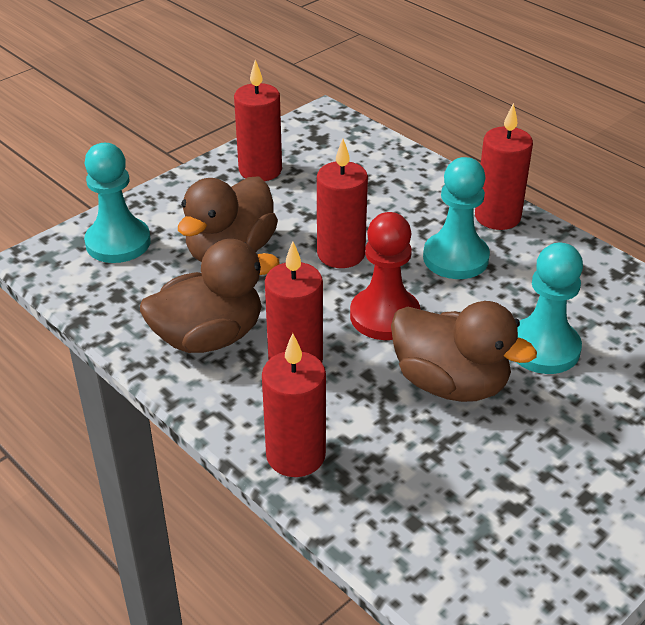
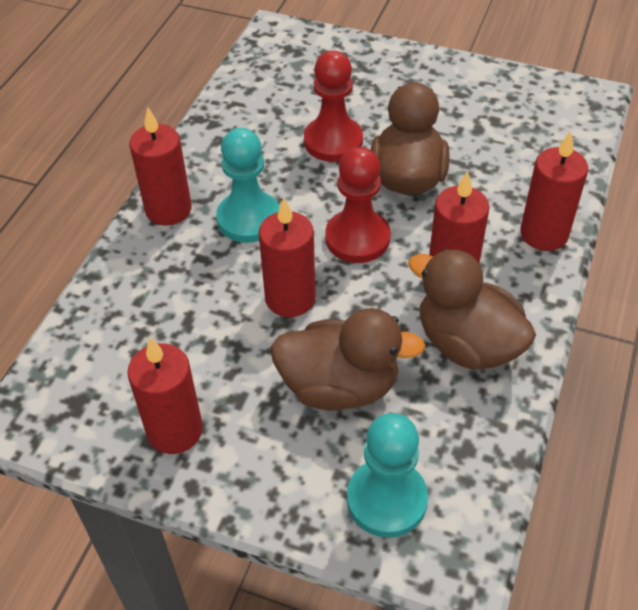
camera: 115 degrees left, 10 degrees up
(543, 348) = (333, 141): turquoise pawn -> red pawn

